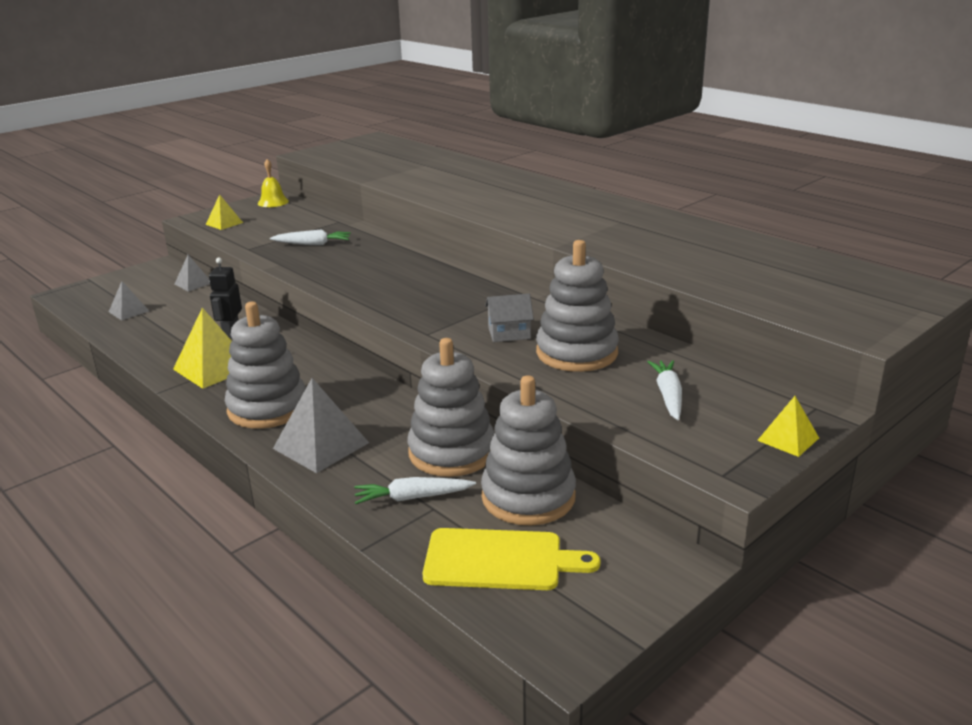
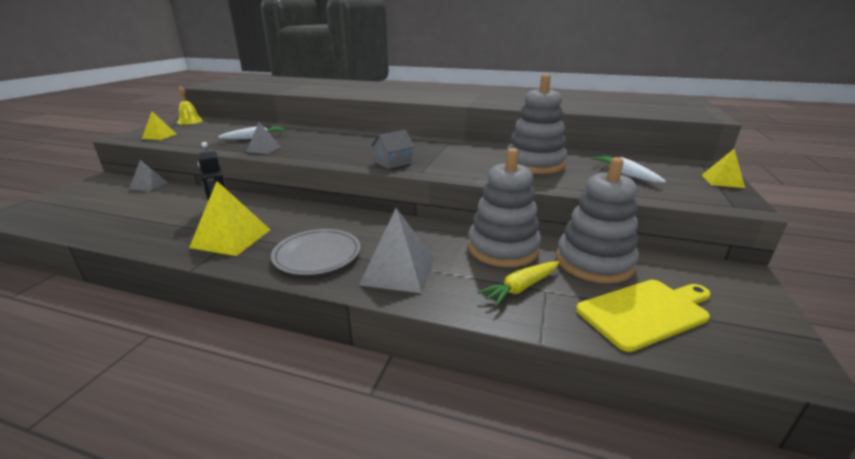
camera: 30 degrees left, 0 degrees up
(129, 311) = (97, 214): grey pyramid -> grey pyramid (264, 149)
(268, 408) = (317, 256): grey stacking toy -> grey plate
(412, 498) = (521, 288): white carrot -> yellow carrot
(509, 333) = (476, 161): grey house -> grey house (393, 162)

